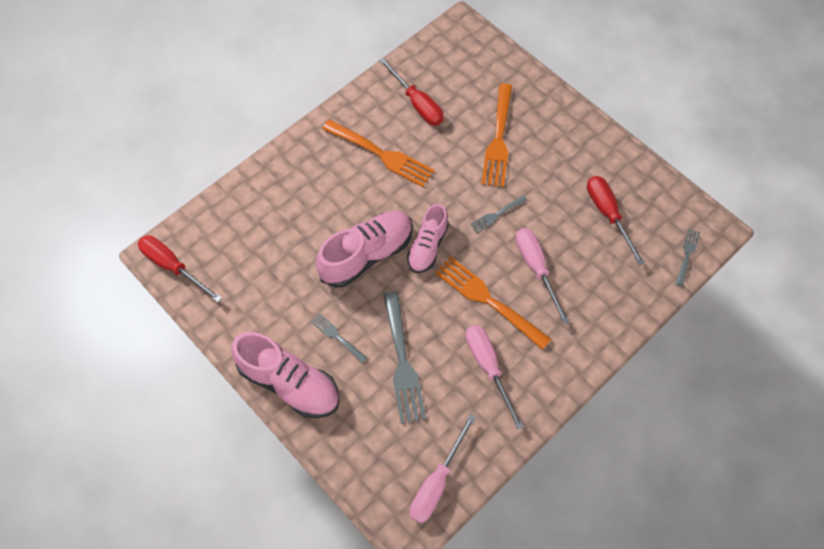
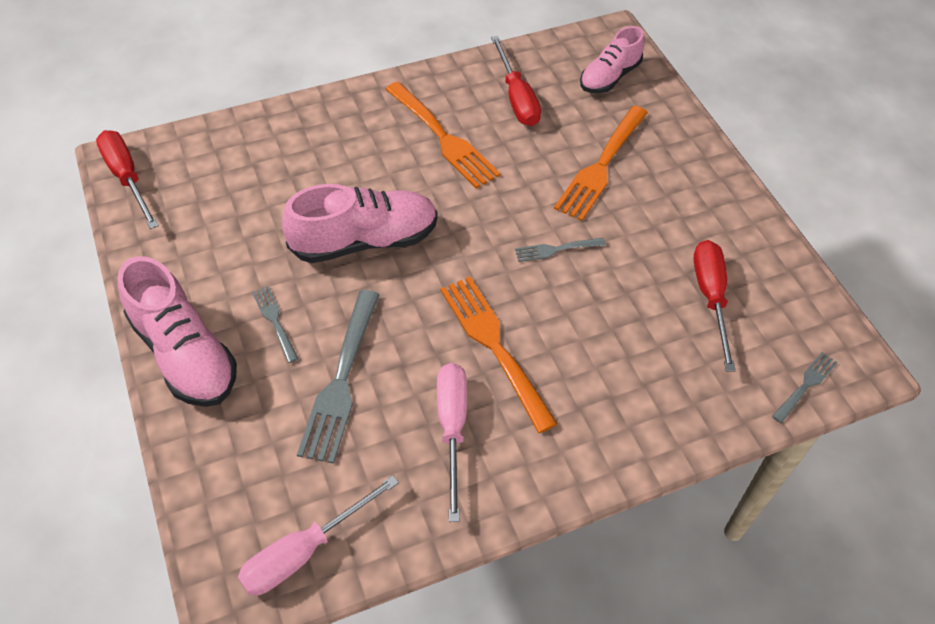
camera: 20 degrees right, 10 degrees down
(427, 246) = (447, 256): pink shoe -> pink shoe (609, 77)
(536, 268) = (579, 330): pink screwdriver -> none

